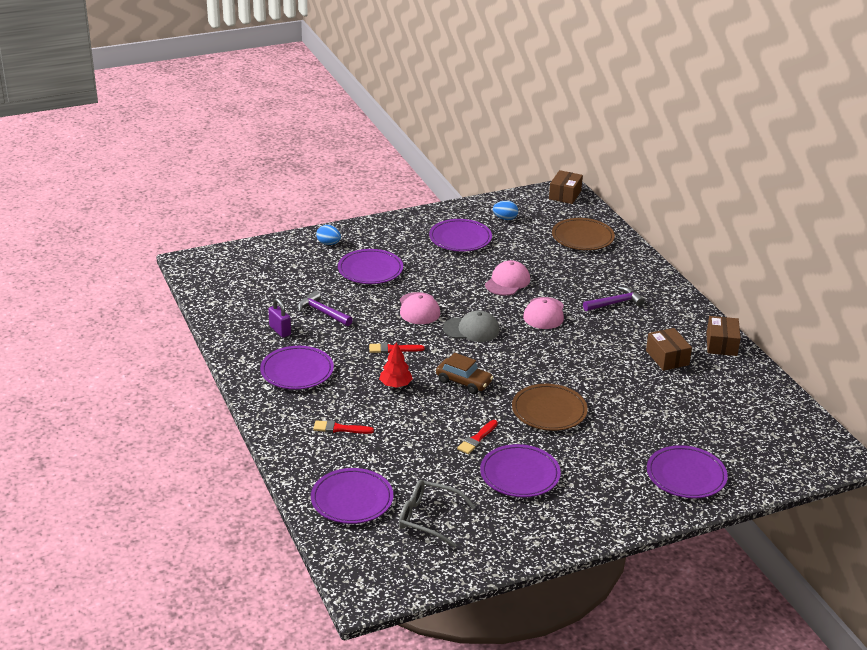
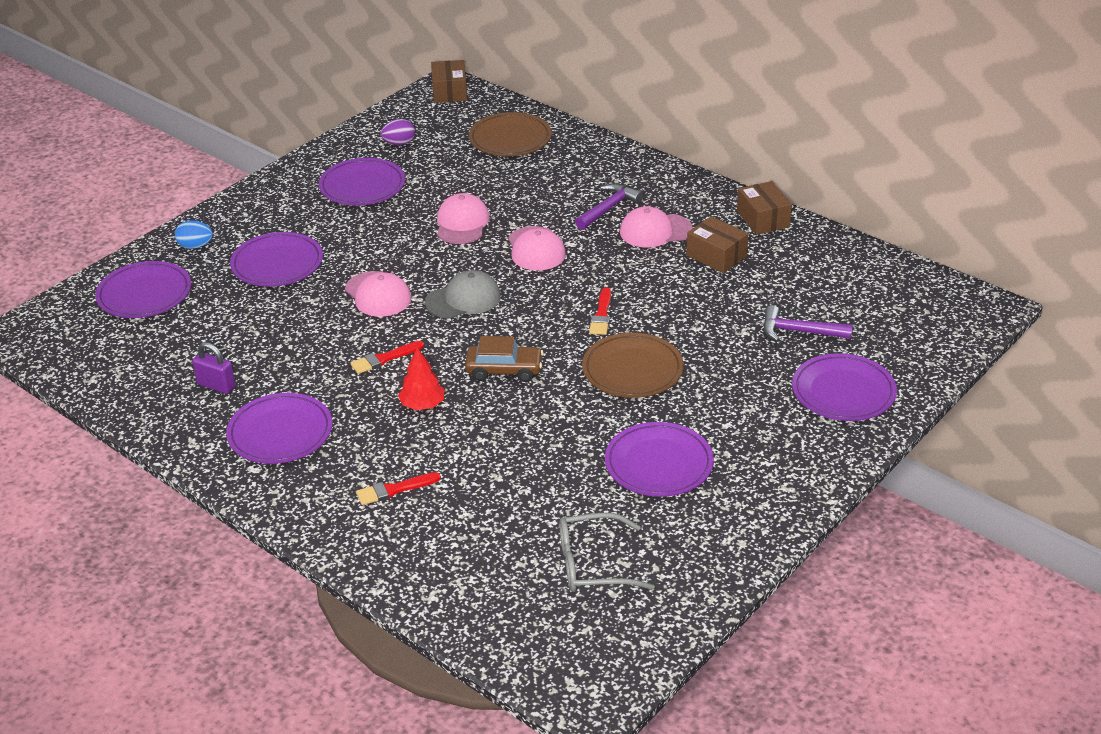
camera: 25 degrees left, 5 degrees up
(322, 312) = (255, 341): purple hammer -> purple hammer (799, 331)
(352, 499) = (480, 578): purple plate -> purple plate (144, 294)
(477, 439) = (574, 438): red brush -> red brush (601, 315)
(505, 218) = (399, 143): blue egg -> purple egg
(636, 328) = (655, 231): none -> pink cap

